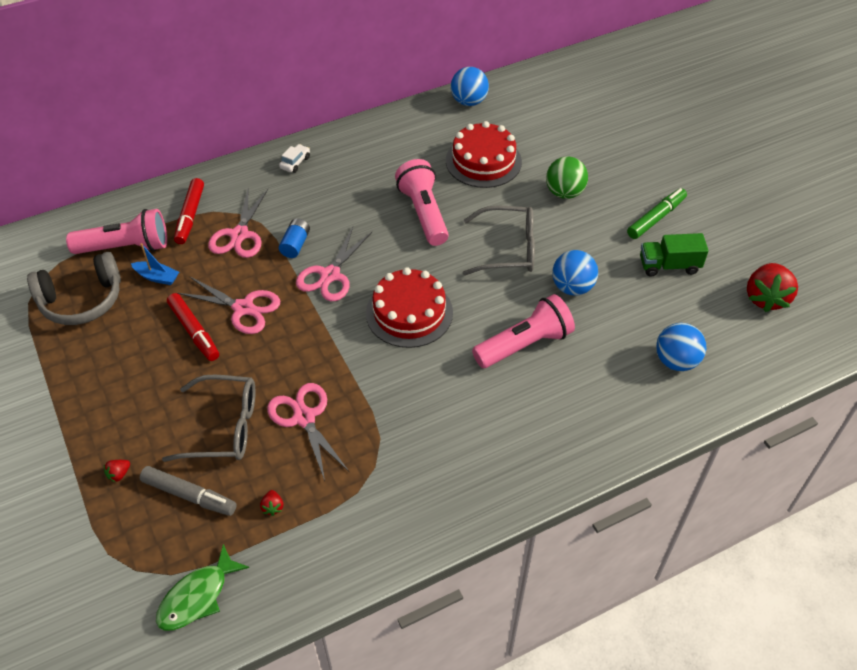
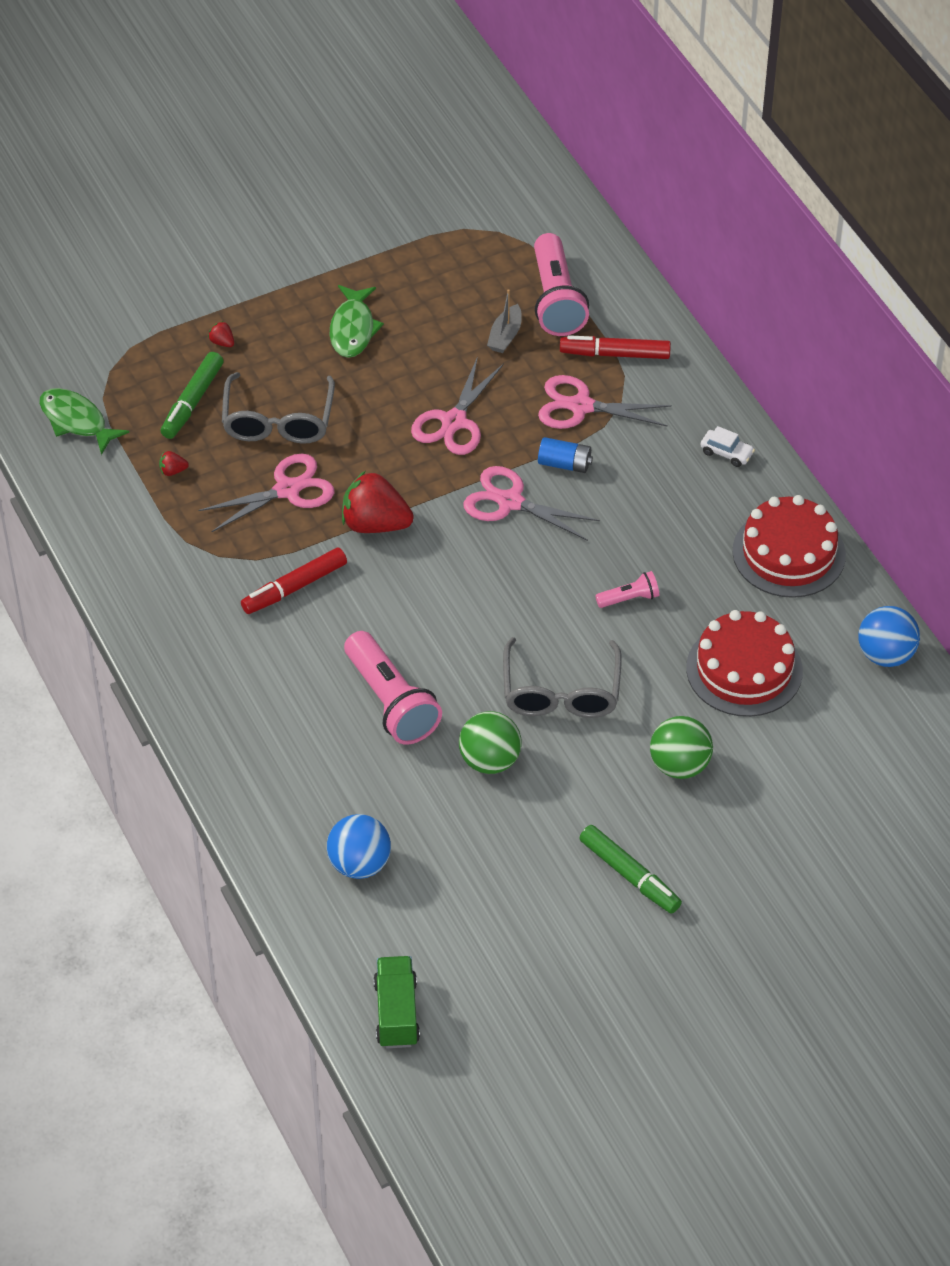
camera: 90 degrees right, 0 degrees up
(82, 300) = (467, 274): grey headphones -> none
(126, 376) = (353, 329): none -> green fish
(157, 277) = (505, 336): blue boat -> grey boat
(189, 495) = (192, 402): grey marker -> green marker
(194, 331) = (417, 380): red marker -> red marker (294, 587)
(409, 313) = (445, 584): red cake -> red cake (789, 553)
(424, 213) = (629, 598): pink flashlight -> pink flashlight, size x0.48
(572, 287) = (490, 760): blue ball -> green ball
(669, 265) = (532, 879): green truck -> green truck (396, 1013)
(765, 298) = (470, 989): red strawberry -> red strawberry (375, 524)

